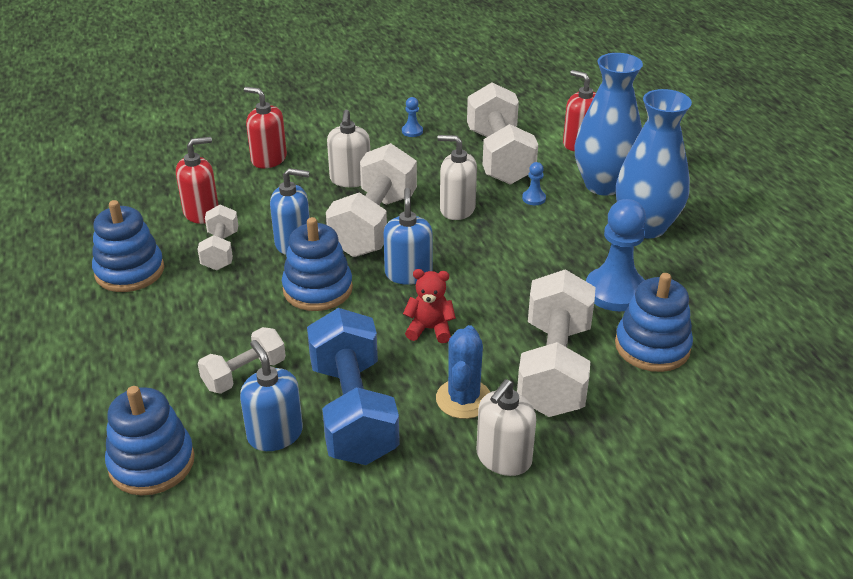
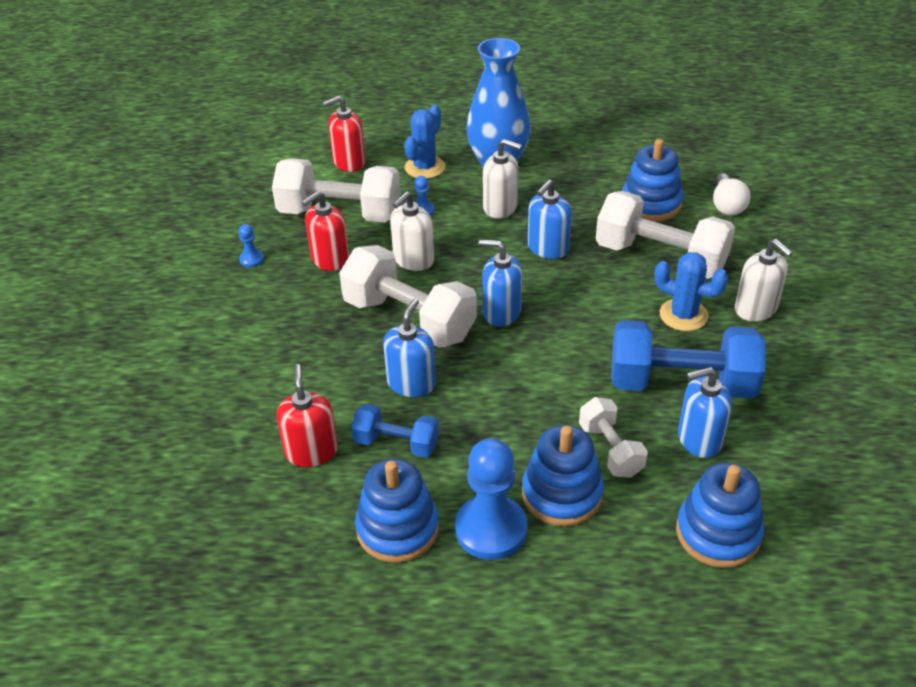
camera: 70 degrees left, 5 degrees up
(220, 251) = (396, 443): white dumbbell -> blue dumbbell
(269, 159) = (232, 379): red soap dispenser -> red soap dispenser (330, 259)
(317, 289) = (498, 377): blue stacking toy -> blue stacking toy (562, 494)
(350, 179) = (316, 321): white soap dispenser -> white soap dispenser (500, 207)
(430, 329) = (587, 315): red teddy bear -> none
(522, 285) = (548, 248): none -> blue soap dispenser
(603, 185) = (425, 167): blue vase -> blue cactus
(615, 291) = (577, 202): blue pawn -> blue pawn (491, 529)
(694, 411) = (727, 205): none -> white light bulb

